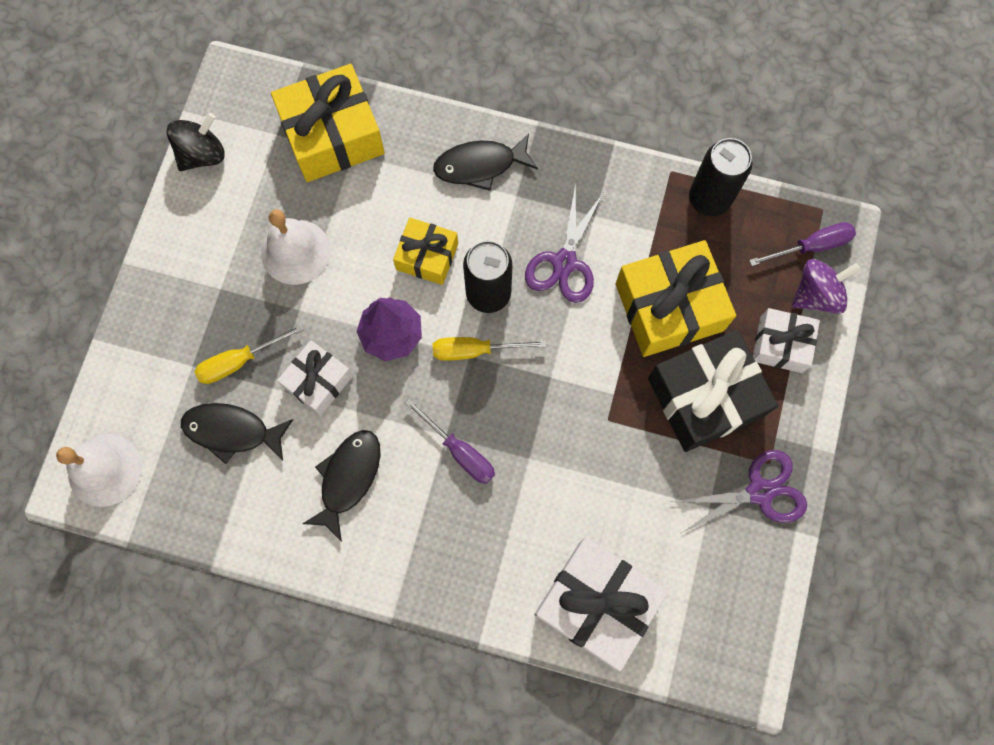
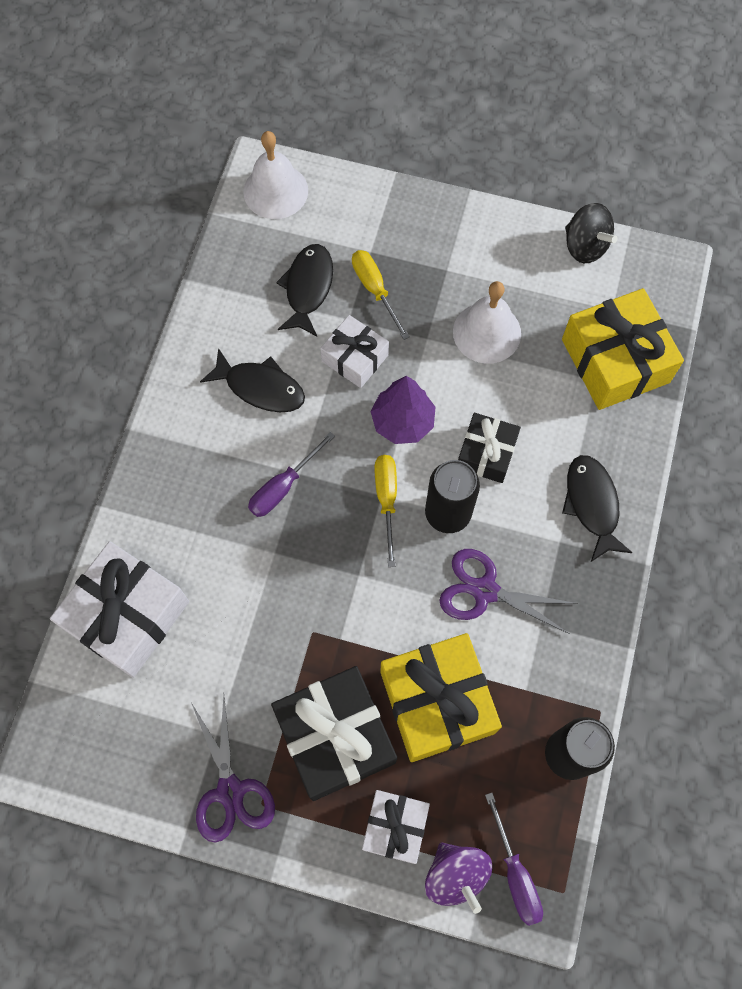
camera: 90 degrees right, 5 degrees down
(427, 256) = (486, 453): yellow gift -> black gift

